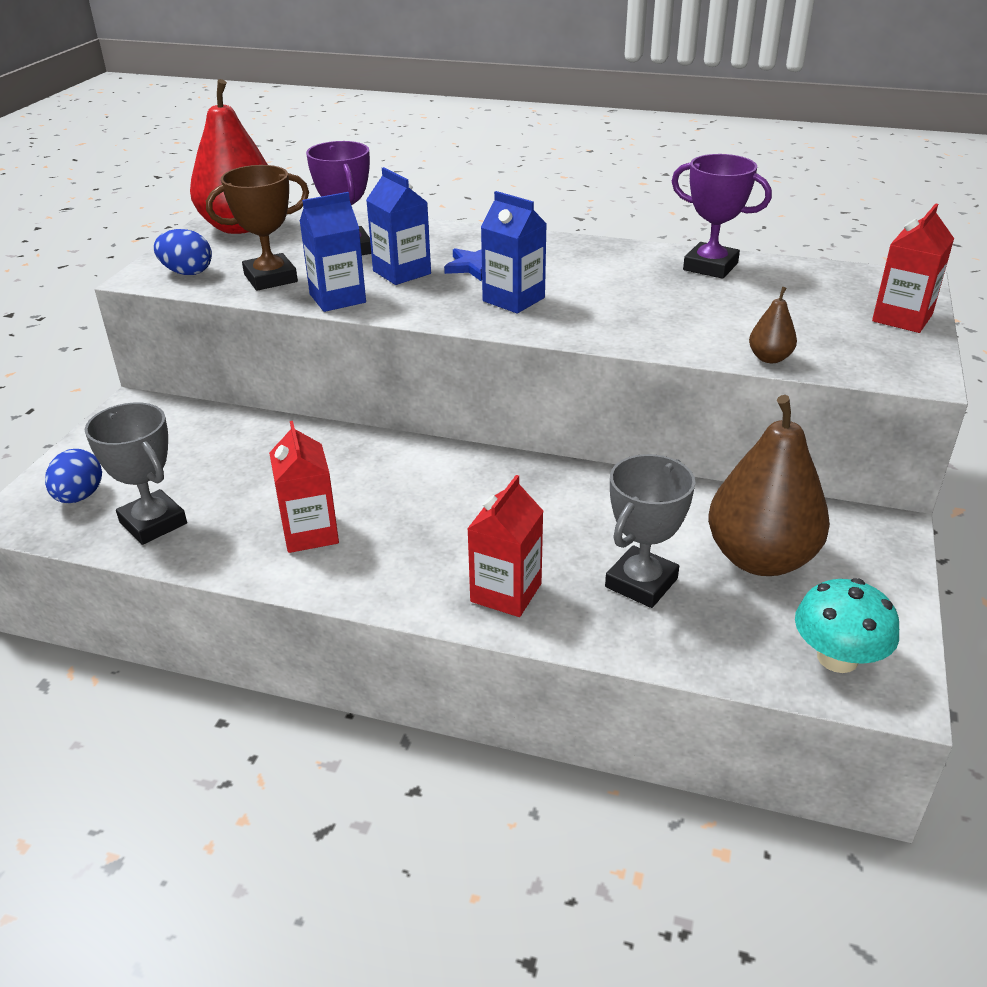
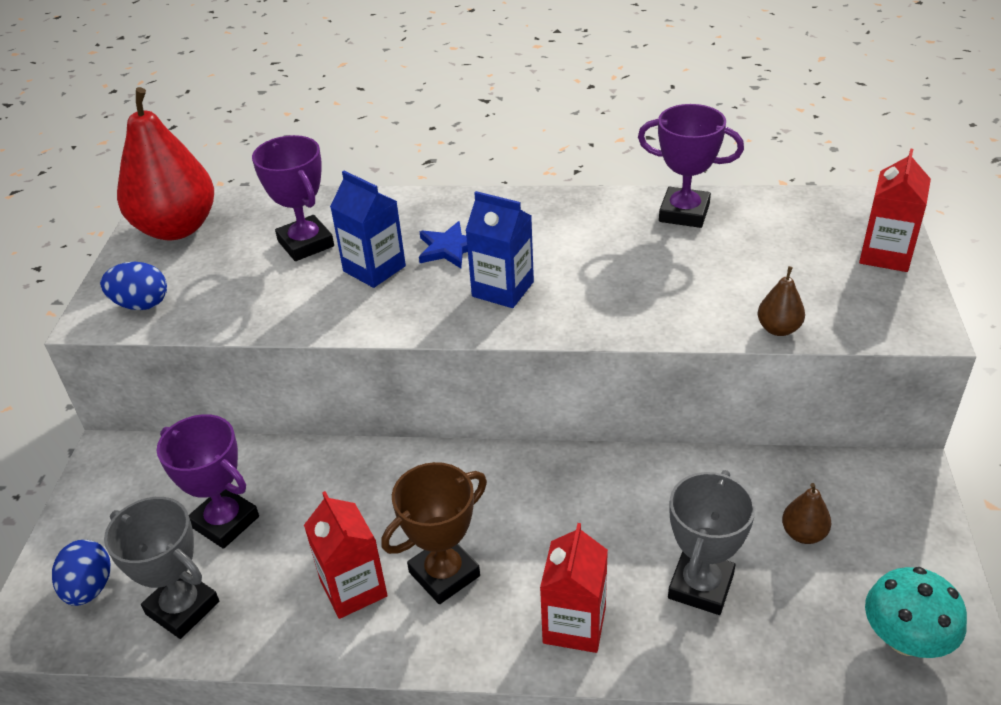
camera: 10 degrees left, 5 degrees up
(215, 467) = (225, 522): none -> purple trophy
(270, 278) = (236, 299): brown trophy -> brown trophy (444, 574)
(337, 298) = (319, 316): blue carton -> none
(760, 558) = (803, 534): brown pear -> brown pear, size x0.42

